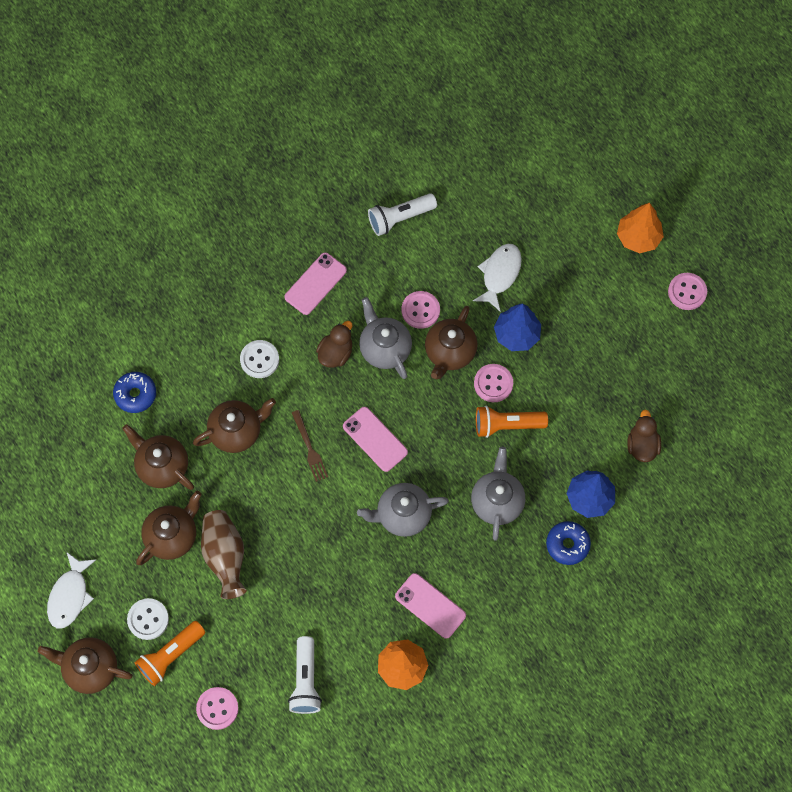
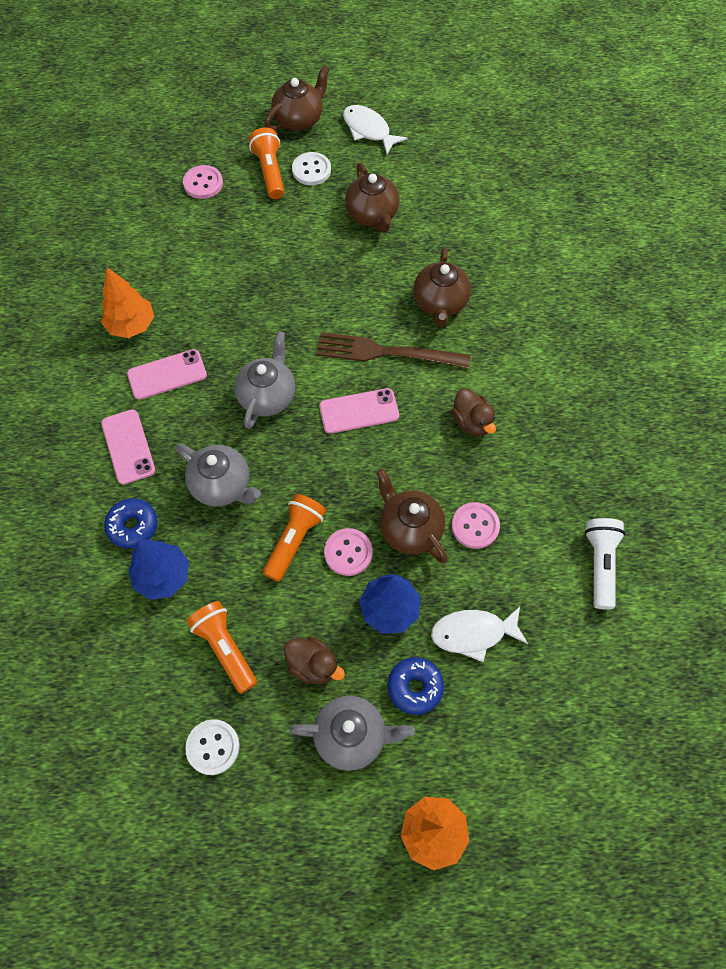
camera: 120 degrees right, 5 degrees down
(135, 394) = (525, 244): blue donut -> blue donut (415, 687)
(162, 466) = (442, 235): brown teapot -> none
(225, 556) = (327, 243): brown vase -> none
(259, 359) = (503, 354): white button -> white button (213, 747)
(305, 680) = (177, 251): white flashlight -> none
(310, 449) = (385, 352): brown fork -> brown fork, size x1.83
(315, 284) = (561, 442): pink phone -> pink phone (128, 447)
(384, 348) = (451, 469): grey teapot -> grey teapot (351, 736)
(499, 274) = (473, 633): white fish -> white fish turned 120 degrees clockwise
(611, 424) = (225, 648): none -> orange flashlight
(642, 445) = (180, 668): brown duck -> brown duck (313, 665)
(687, 292) = (326, 849): pink button -> none

